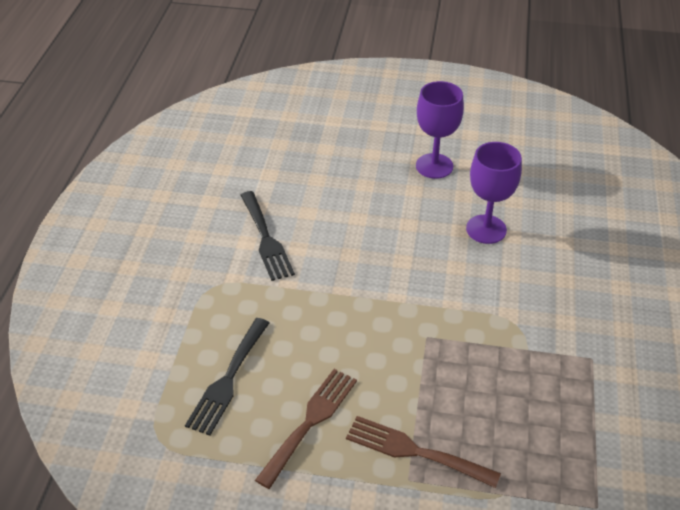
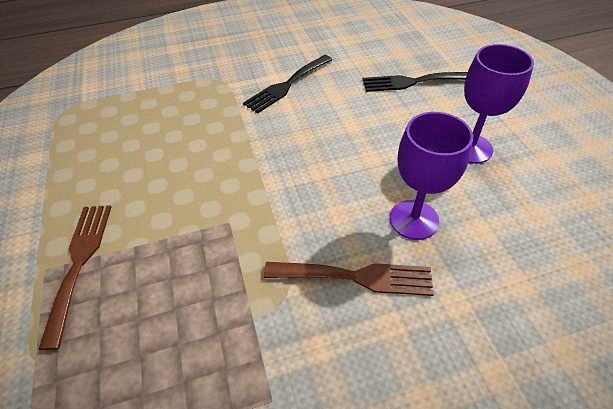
camera: 65 degrees right, 5 degrees up
(228, 379) = (129, 121): black fork -> black fork (413, 82)
(310, 422) = (98, 180): brown fork -> brown fork (356, 277)

